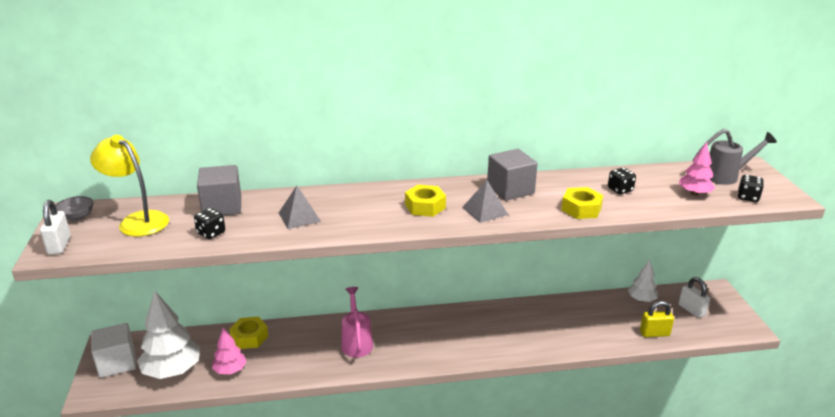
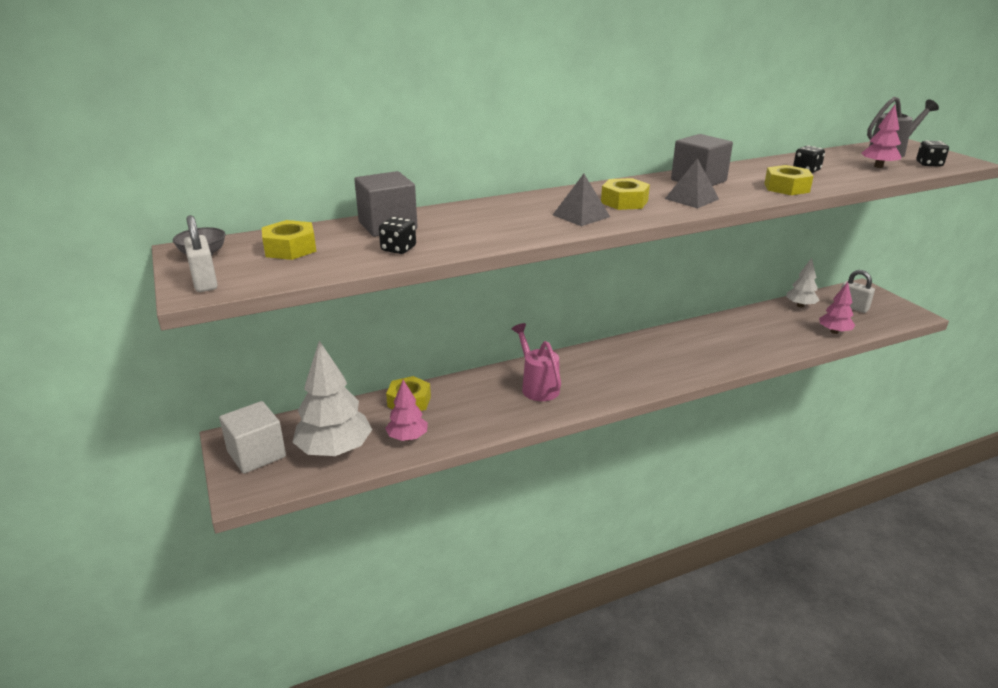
camera: 15 degrees left, 0 degrees up
(137, 220) = (290, 248): yellow lamp -> yellow nut
(299, 217) = (491, 224): grey pyramid -> grey pyramid (581, 215)
(654, 333) = (834, 332): yellow padlock -> pink tree

